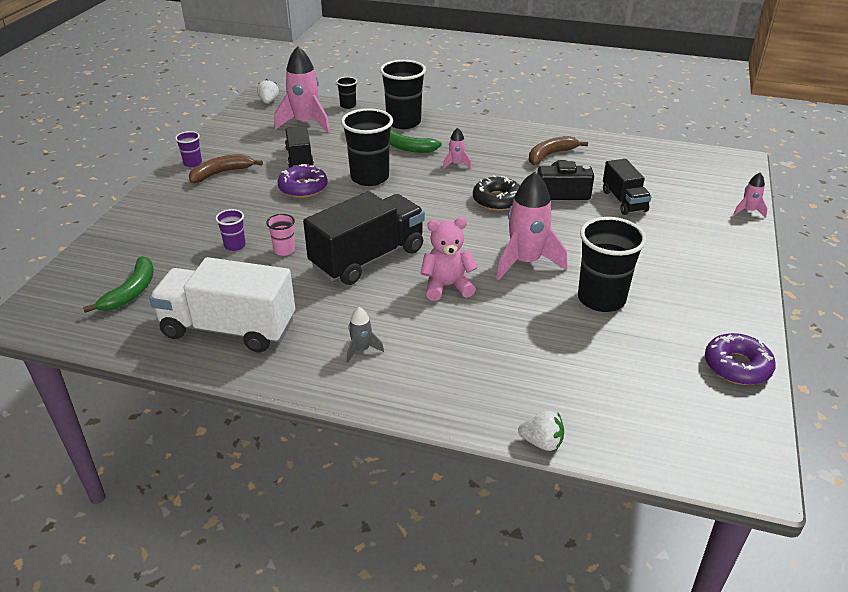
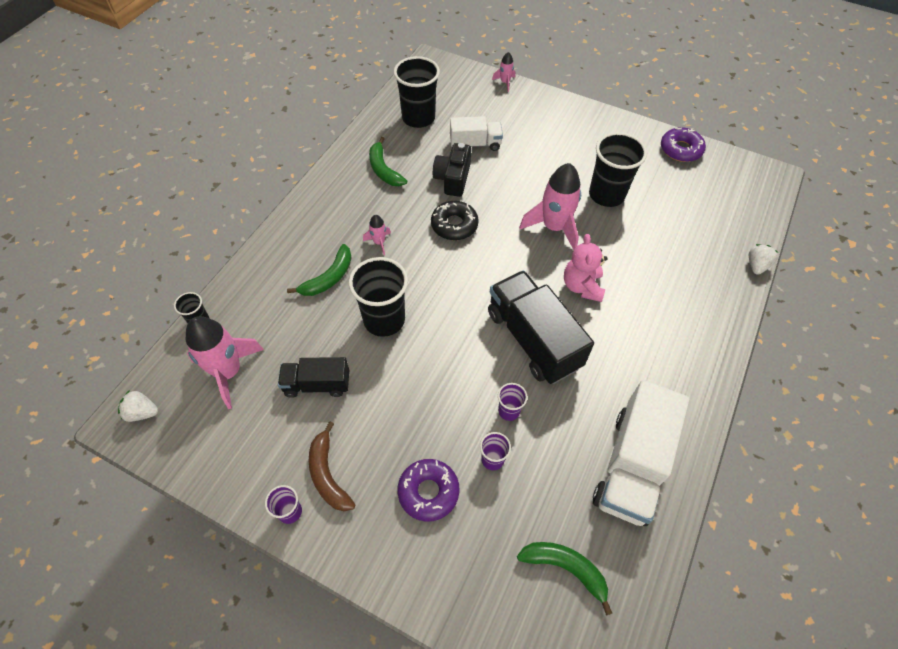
camera: 80 degrees left, 20 degrees up
(284, 250) = (509, 411): pink cup -> purple cup
(303, 188) = (388, 385): purple donut -> purple donut (428, 492)
(361, 350) = (663, 359): grey rocket -> none
(403, 122) = (269, 272): black cup -> black cup (418, 118)
(550, 155) = (384, 170): brown banana -> green banana
(624, 201) = (475, 144): black truck -> white truck

